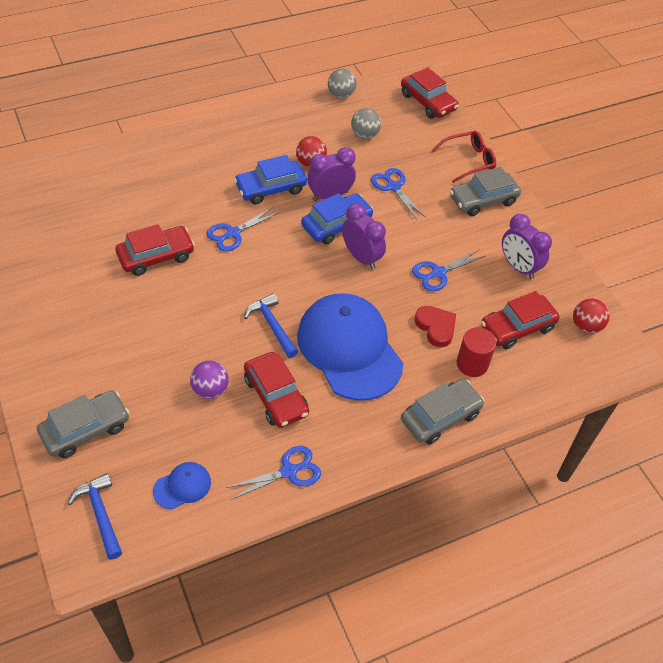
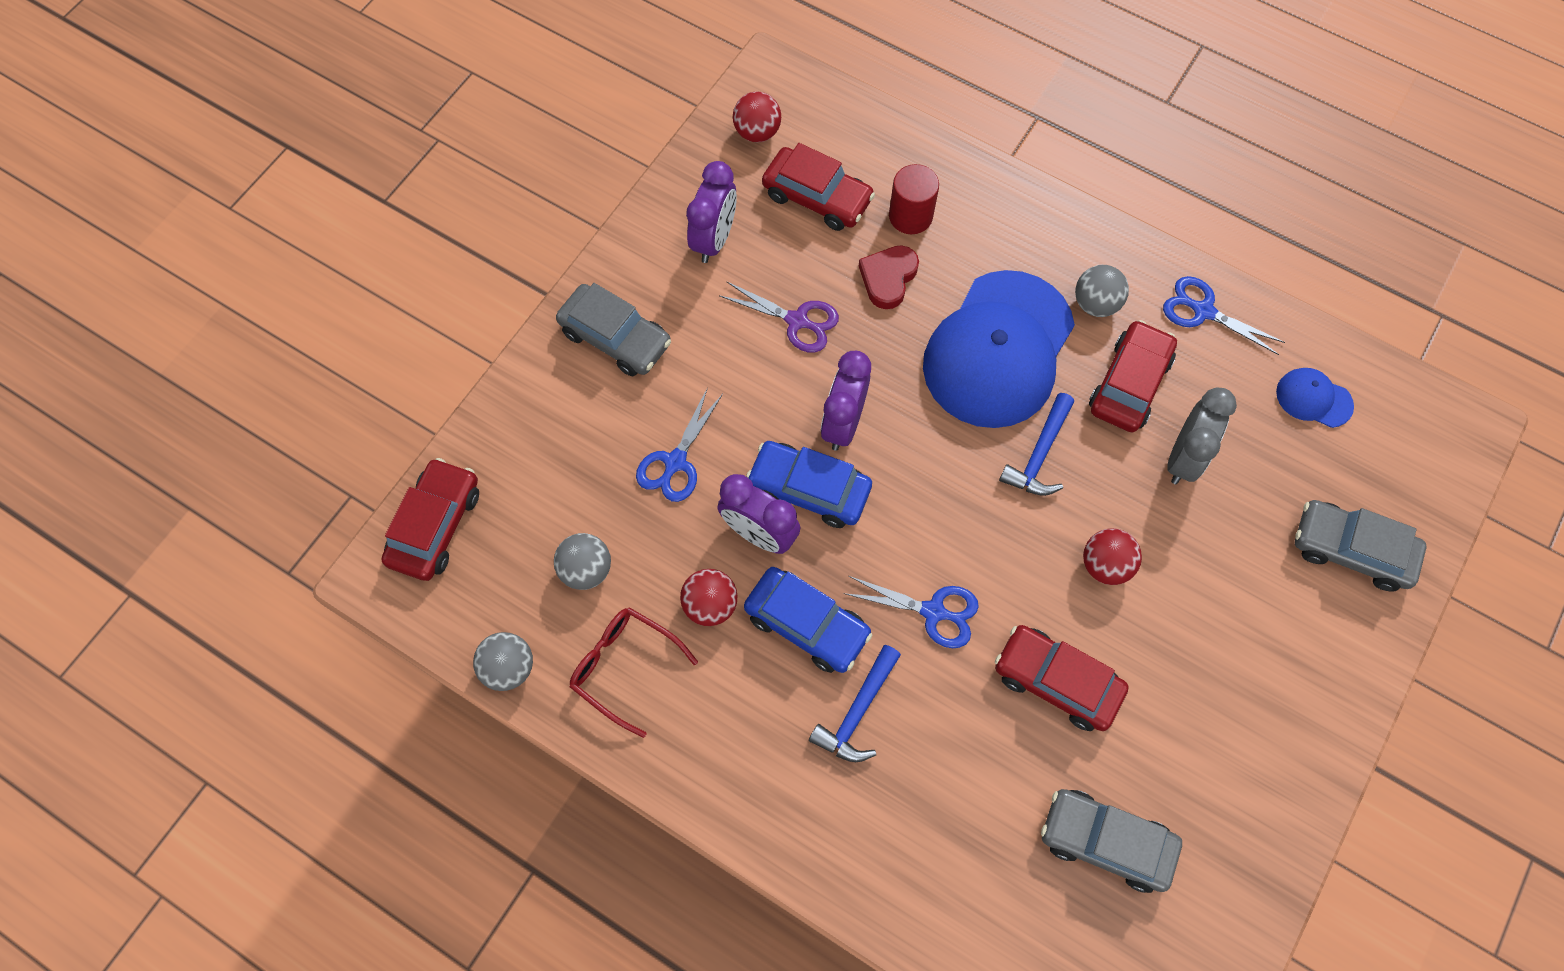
camera: 120 degrees left, 15 degrees up
(100, 514) = (1414, 453): blue hammer -> blue hammer (857, 712)
(189, 312) = (1105, 565): none -> red ball
(210, 389) = (1184, 458): purple ball -> grey clock
(340, 416) = (1095, 304): none -> grey ball
(438, 273) = (797, 321): blue scissors -> purple scissors
(440, 417) = (1009, 210): grey car -> grey car (1105, 842)
(468, 161) = (543, 397): red glasses -> red glasses (625, 668)

